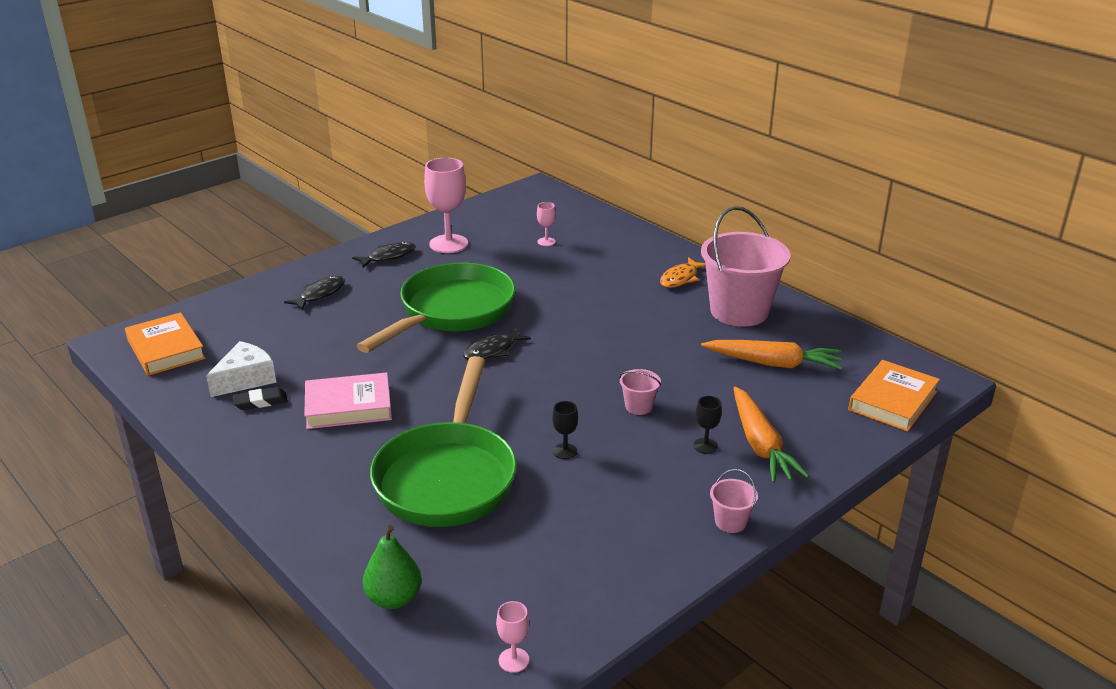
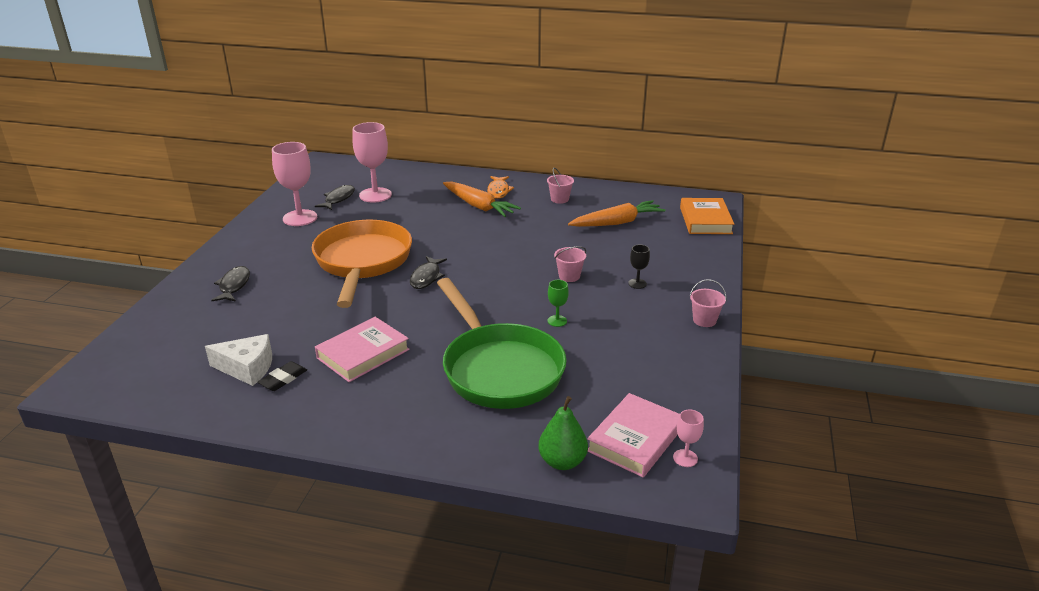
camera: 35 degrees left, 0 degrees up
(166, 349) = (138, 374): orange book -> none
(246, 379) = (247, 368): white cheese -> white cheese turned 90 degrees clockwise
(388, 257) = (260, 241): black fish -> black fish (338, 199)
(452, 312) = (362, 262): green pan -> orange pan
(488, 614) = (635, 439): none -> pink book
(546, 242) = (375, 195): pink goblet -> pink goblet, size x2.13
(565, 451) = (557, 321): black goblet -> green goblet
(739, 311) = (559, 199): pink bucket -> pink bucket, size x0.41
(760, 444) = (666, 271): orange carrot -> orange carrot (478, 206)

